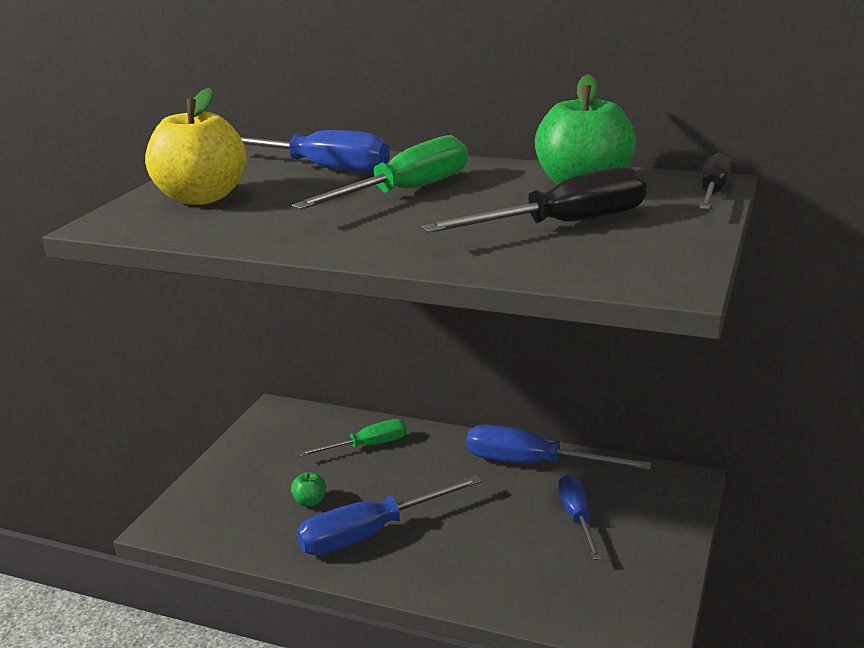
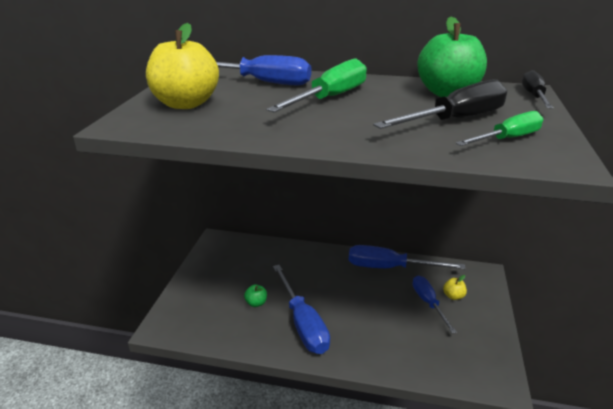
camera: 10 degrees left, 5 degrees up
(367, 446) = (282, 261): green screwdriver -> green screwdriver (507, 139)
(371, 533) = (302, 323): blue screwdriver -> blue screwdriver turned 75 degrees counterclockwise
(621, 510) = (453, 296): none -> yellow apple

